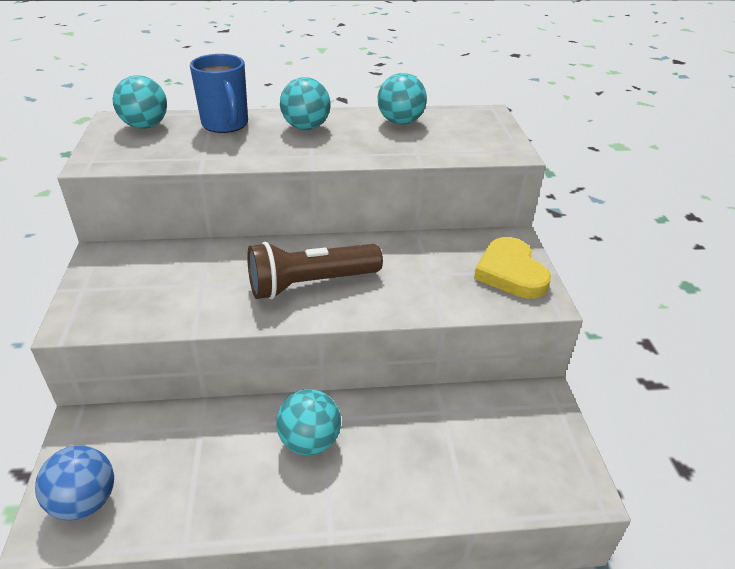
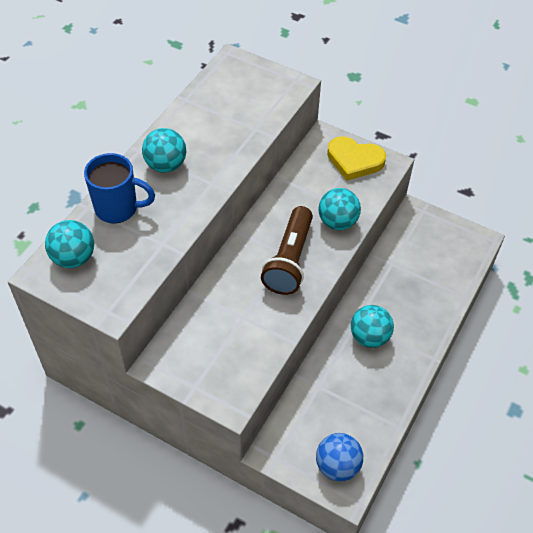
camera: 55 degrees left, 15 degrees up
(400, 122) = (205, 111): turquoise ball -> turquoise ball (337, 222)

